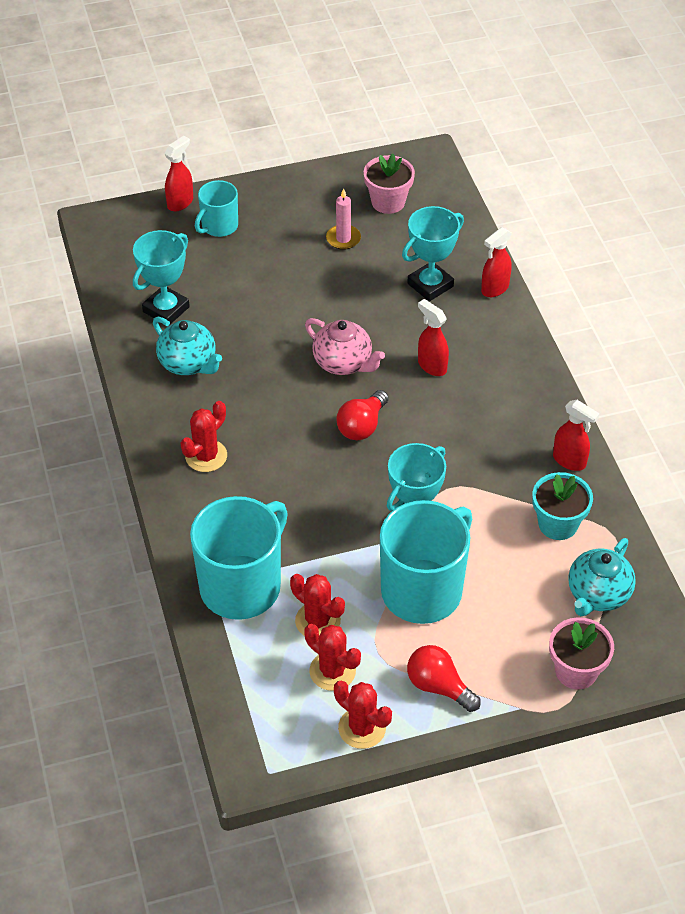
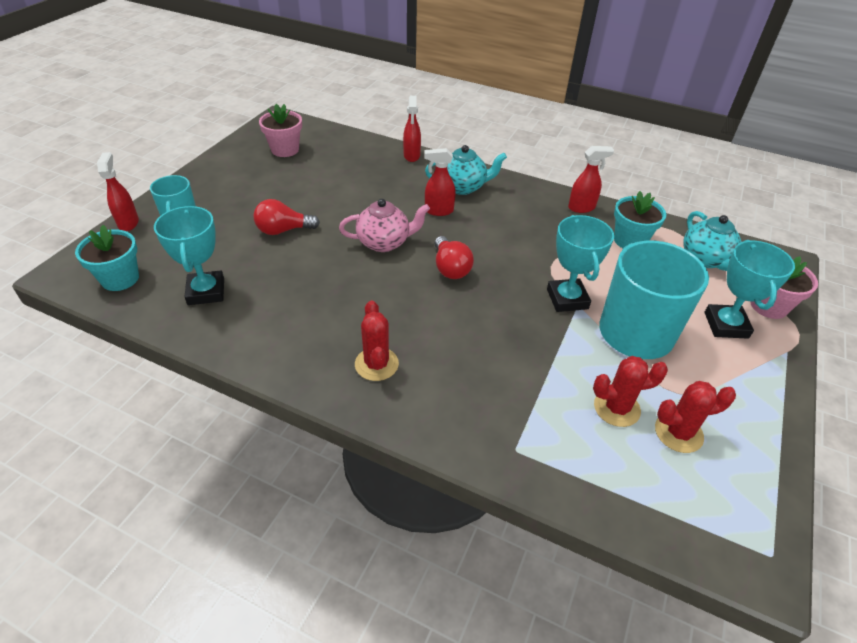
camera: 50 degrees left, 5 degrees down
(124, 255) = (120, 279): none -> turquoise flower pot
(188, 363) = (274, 314): turquoise teapot -> turquoise teapot (463, 187)
(242, 585) = (536, 431): turquoise mug -> none
(343, 239) = (283, 181): pink candle -> none
(362, 728) = (755, 453): red cactus -> none
(430, 285) = (373, 174): turquoise trophy -> turquoise trophy (726, 325)
(438, 686) = (738, 380): red light bulb -> red light bulb (283, 230)

